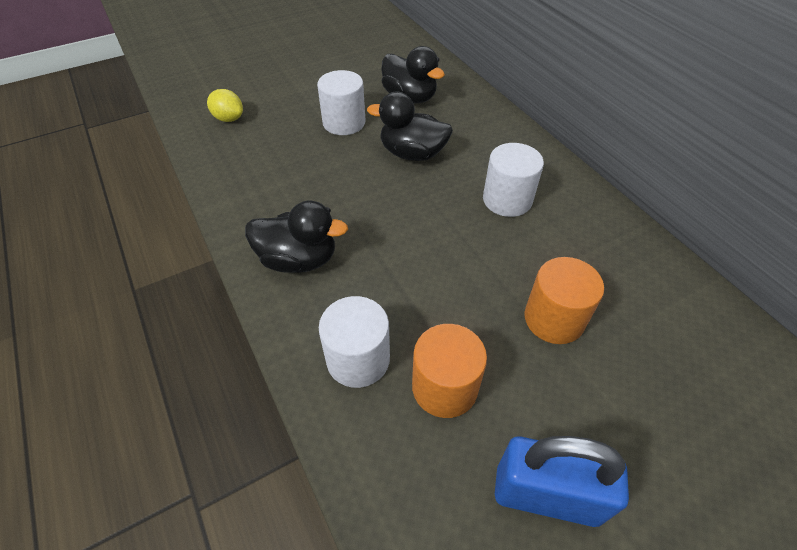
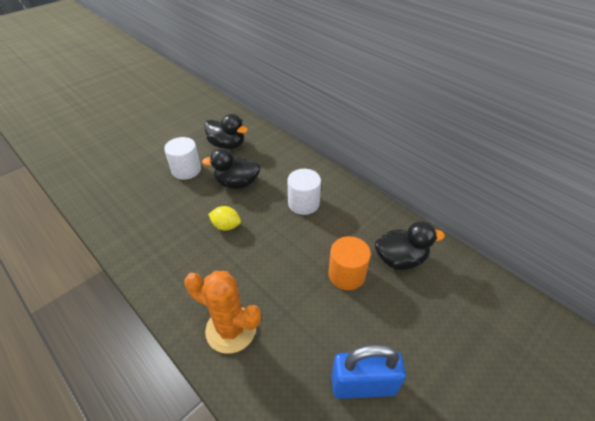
camera: 15 degrees left, 5 degrees down
(229, 118) = (103, 181): yellow lemon -> yellow lemon (226, 226)
(298, 259) = (176, 271): black duck -> black duck (400, 259)
(358, 359) = (231, 329): white cylinder -> orange cactus
(444, 387) = (289, 334): orange cylinder -> none

